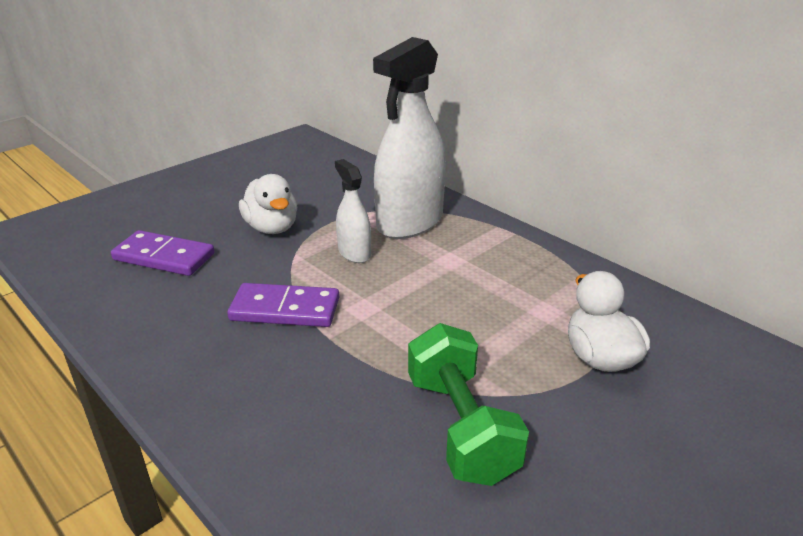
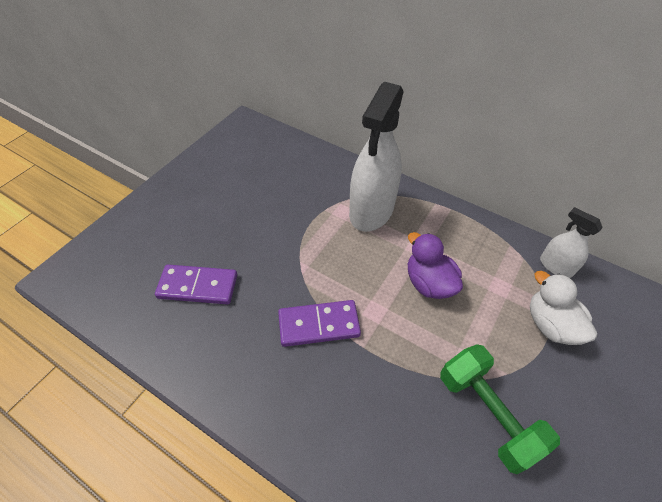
camera: 15 degrees left, 20 degrees up
(272, 228) = (269, 236): white duck -> none
(354, 253) = (344, 252): white spray bottle -> white spray bottle (556, 266)
(448, 294) = (429, 283): none -> purple duck

